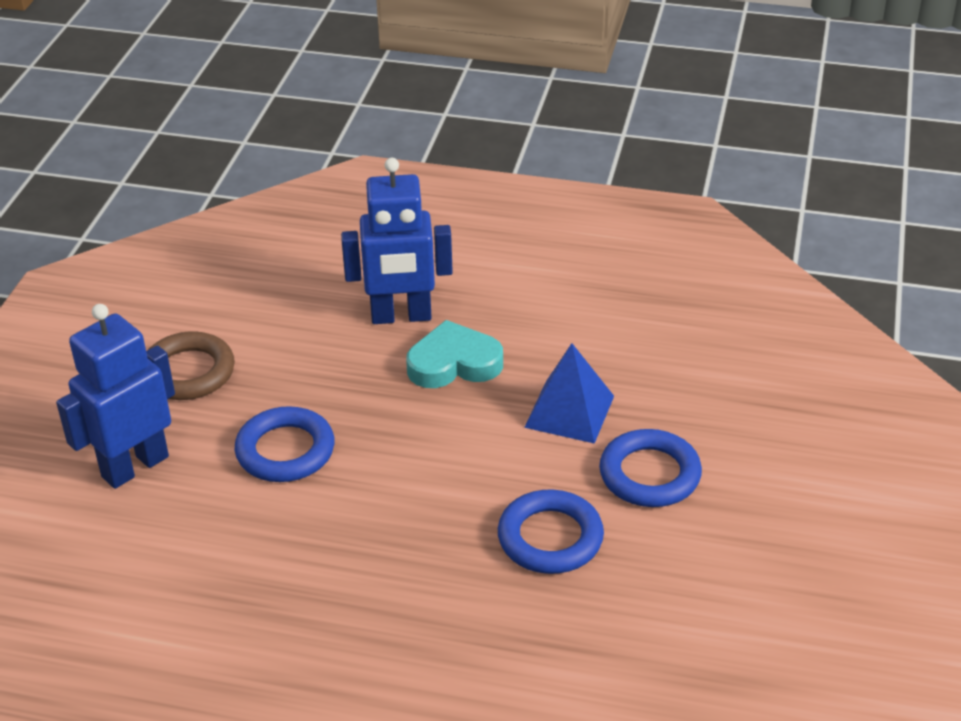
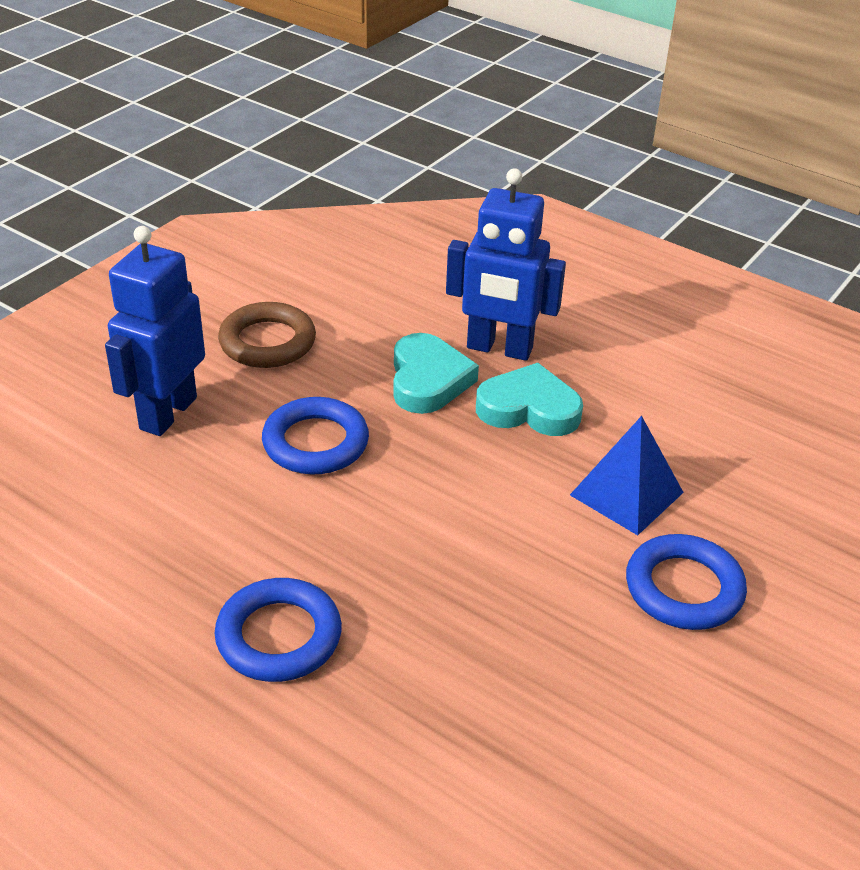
camera: 20 degrees right, 0 degrees up
(134, 466) = (167, 413): blue robot -> blue robot turned 45 degrees counterclockwise
(354, 364) = (428, 380): none -> turquoise heart
(550, 538) = (539, 621): blue ring -> blue ring (279, 636)

